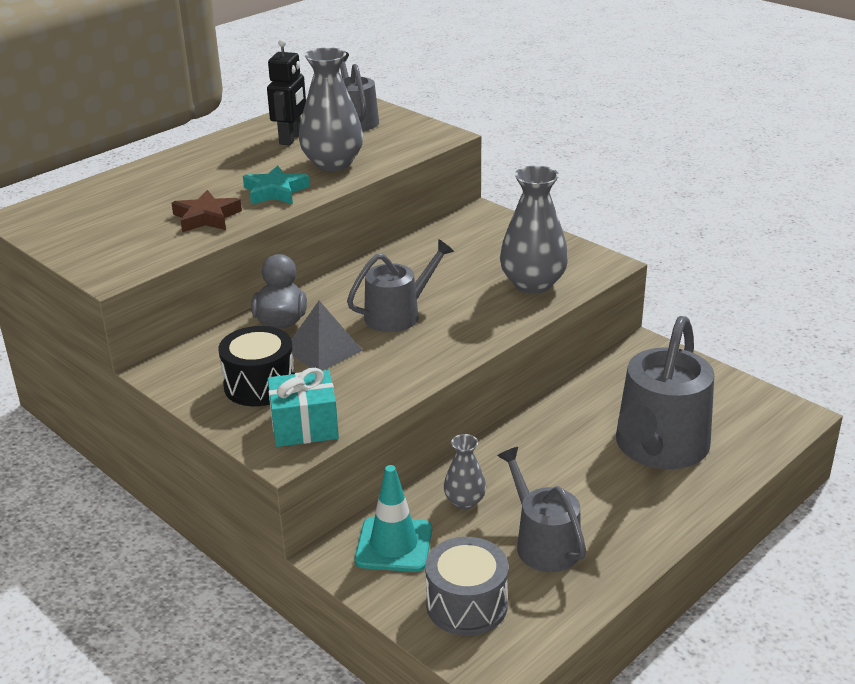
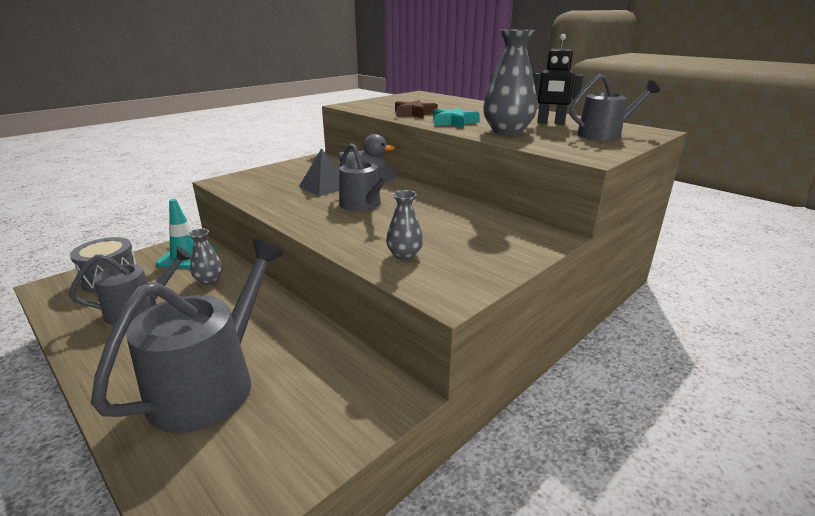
camera: 90 degrees right, 5 degrees down
(260, 385) = (293, 175): black drum -> none
(304, 426) = (242, 185): turquoise gift -> none
(533, 284) = (404, 255): grey vase -> grey vase, size x0.54
(659, 447) = (211, 384): grey watering can -> grey watering can turned 90 degrees clockwise

